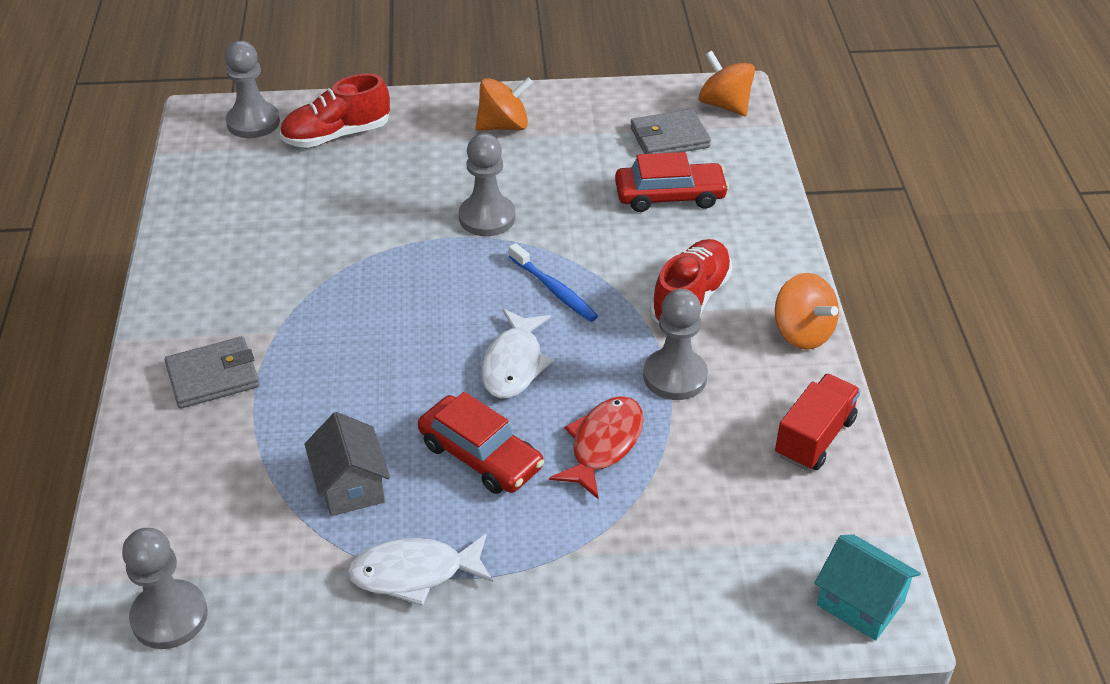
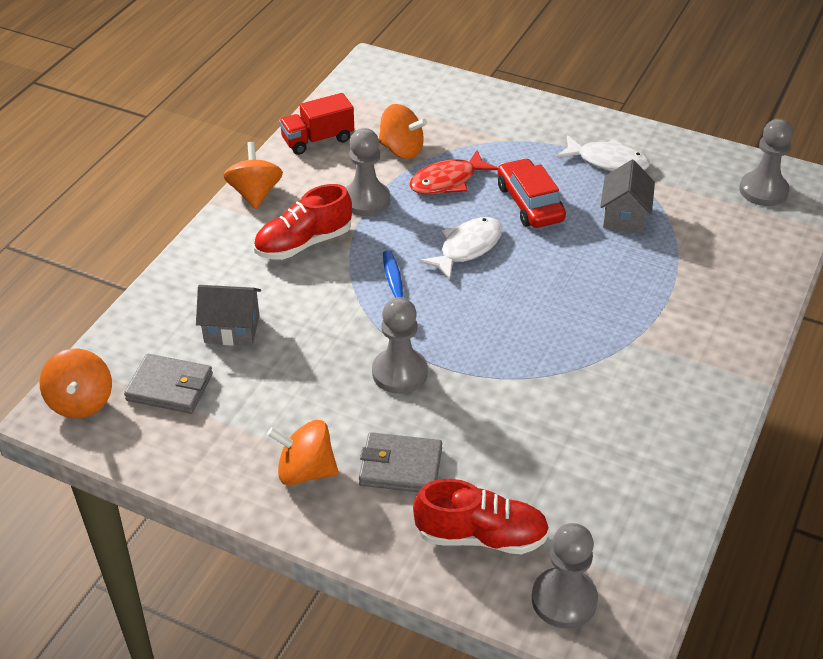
camera: 150 degrees left, 0 degrees up
(213, 376) = (696, 323): grey wallet -> grey wallet (400, 466)
(670, 196) = (232, 329): red car -> grey house
(699, 468) = (401, 150): none -> orange spinning top
(860, 603) = (378, 71): turquoise house -> none

